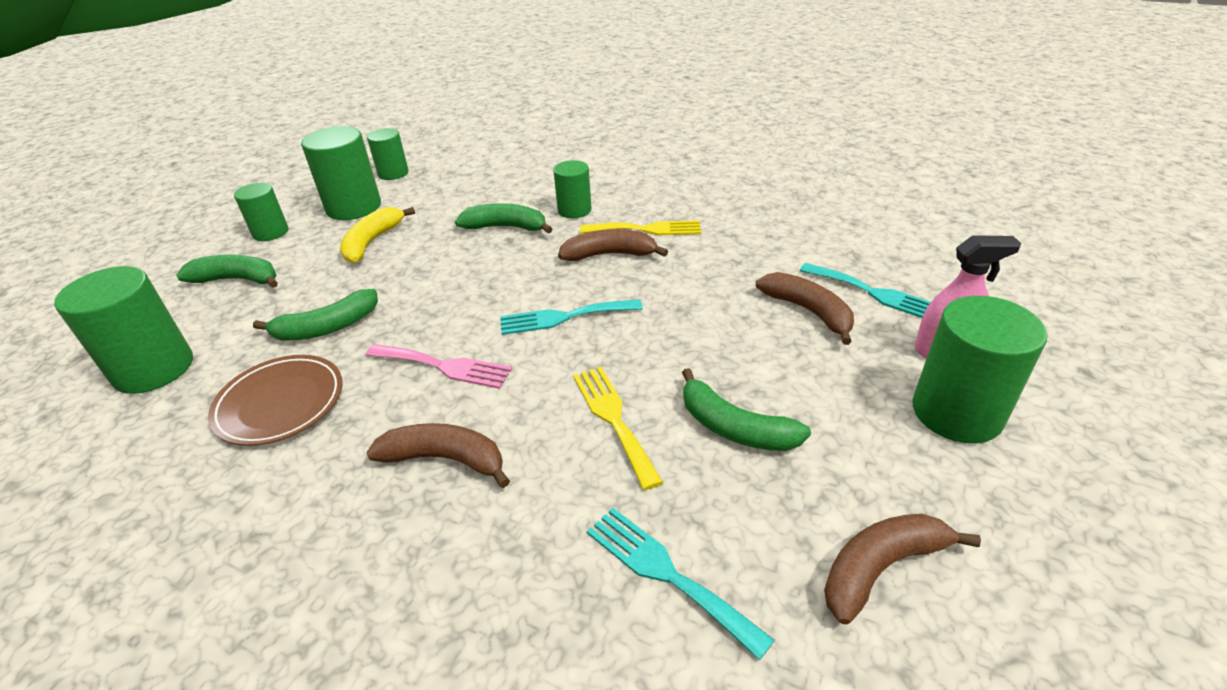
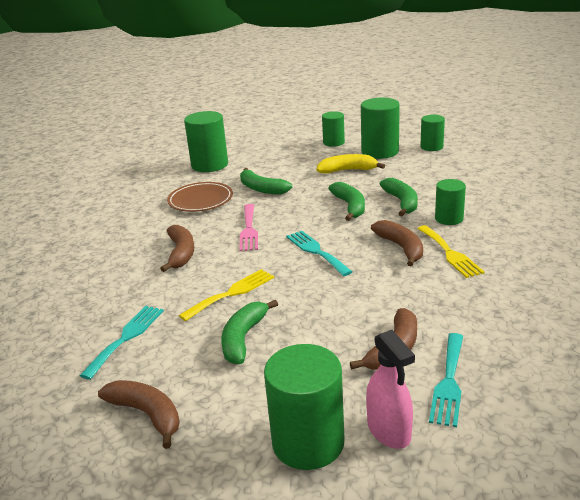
camera: 70 degrees right, 10 degrees down
(238, 280) = (285, 153): green banana -> green banana (350, 206)

